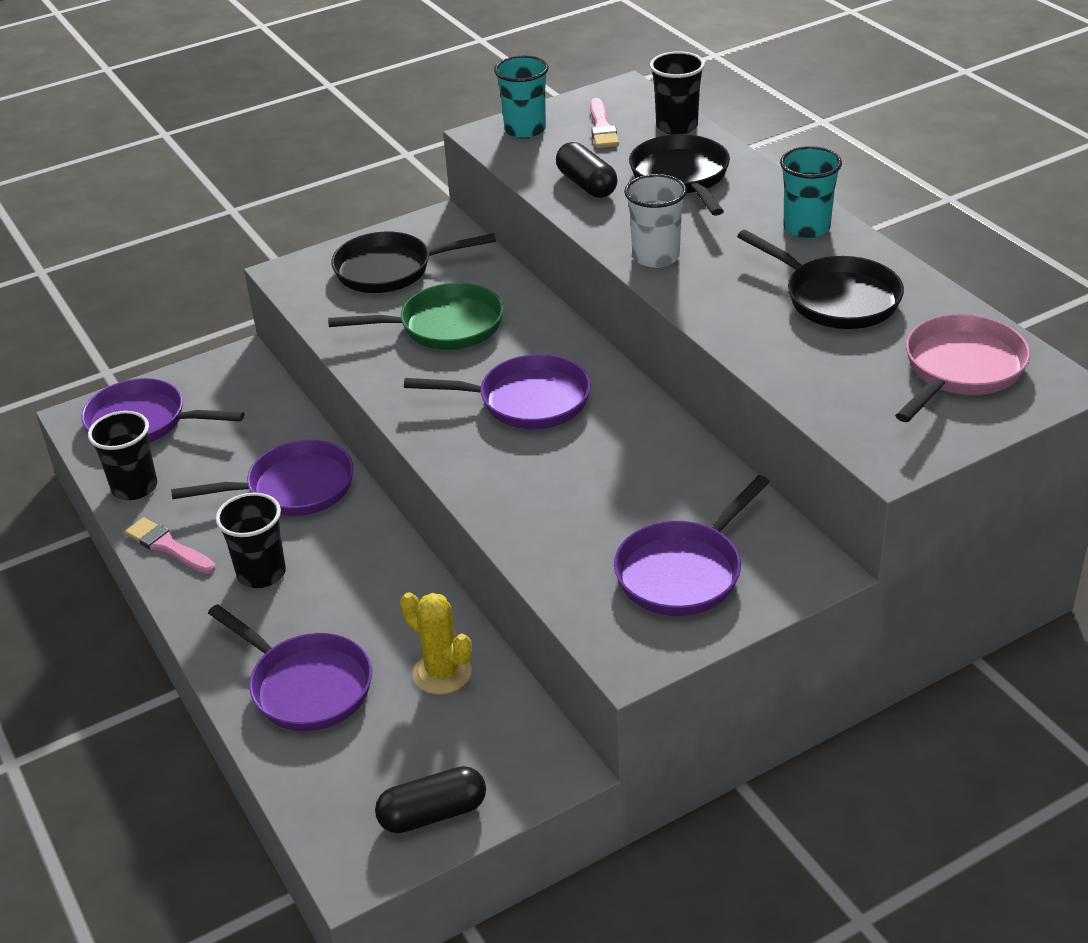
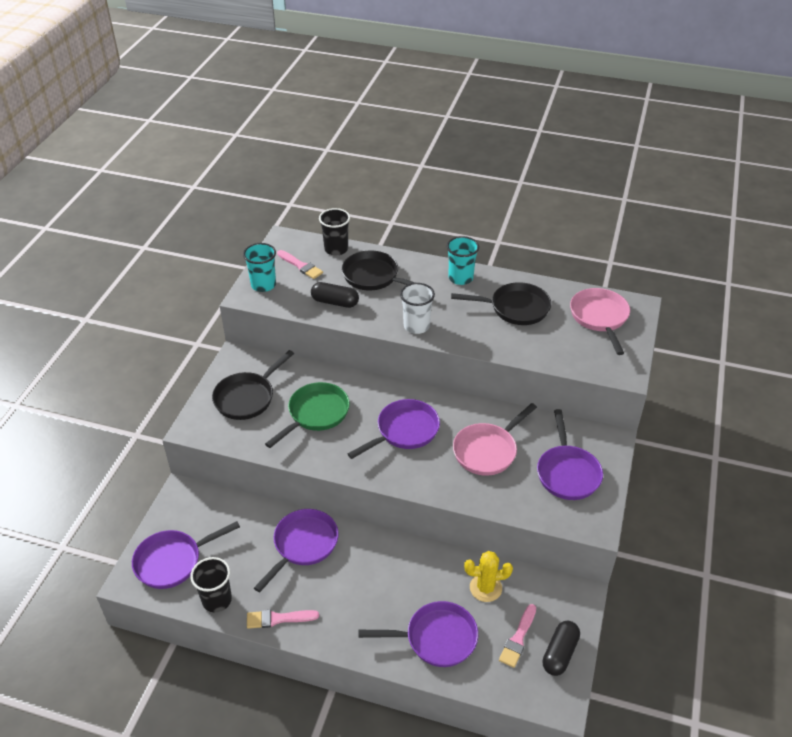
camera: 45 degrees left, 5 degrees up
(261, 573) = (344, 599): black cup -> none
(403, 758) = (518, 638): none -> pink brush
(605, 482) = (487, 451): none -> pink pan

